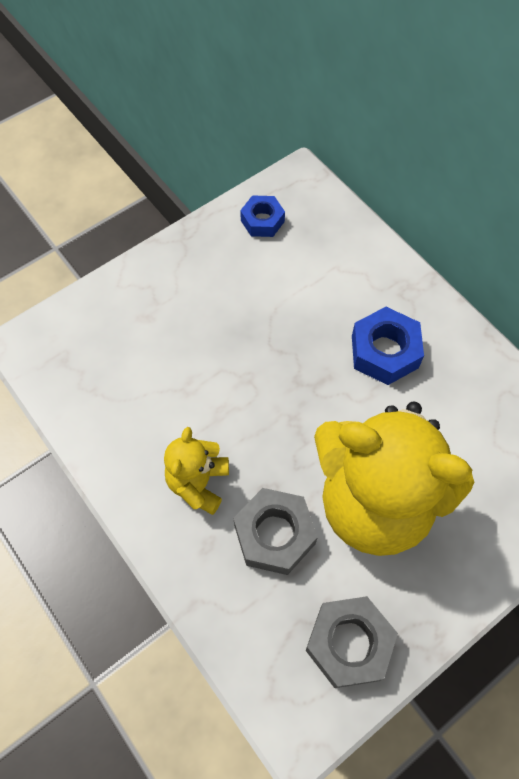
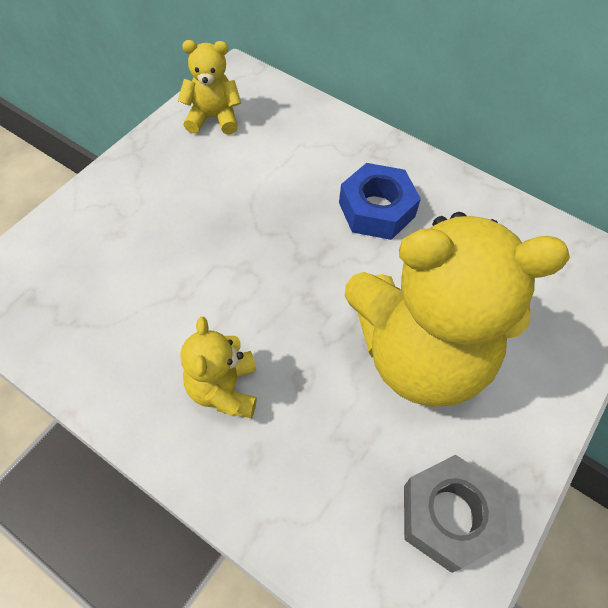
camera: 20 degrees left, 5 degrees down
(262, 221) = (213, 118): blue nut -> yellow teddy bear
(274, 535) = (327, 421): grey nut -> none

